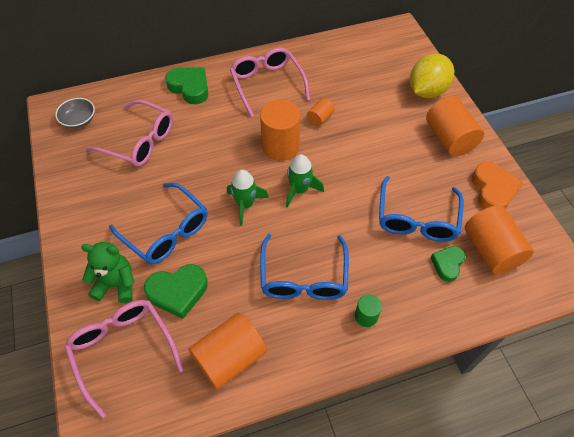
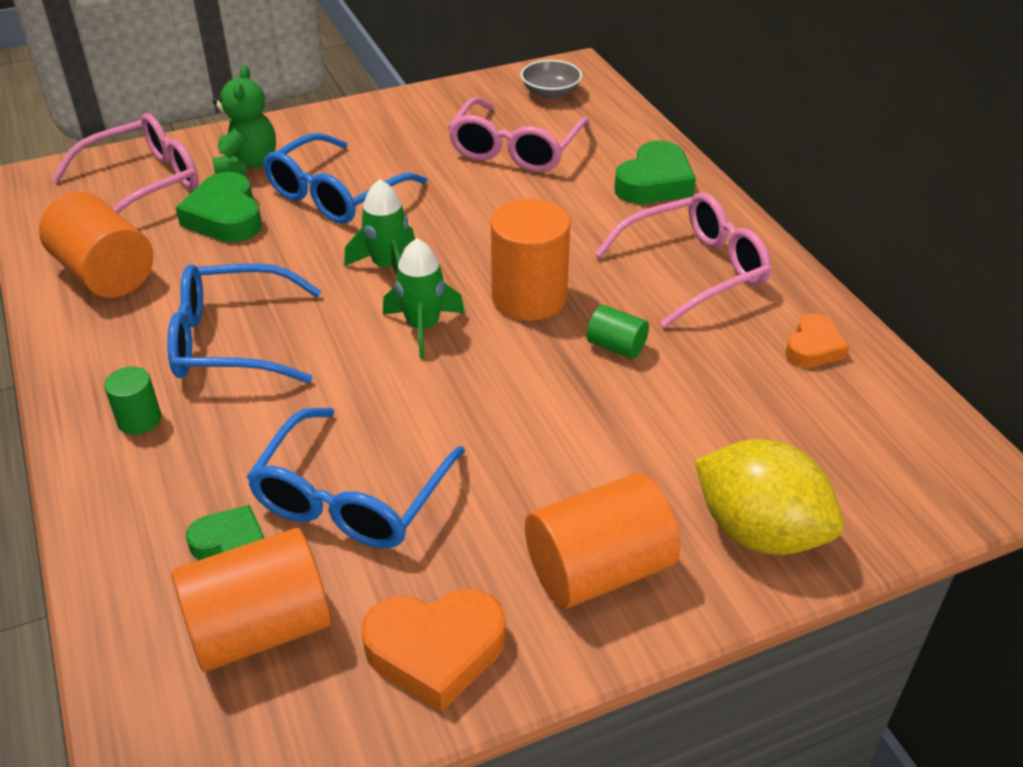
camera: 85 degrees right, 15 degrees down
(320, 118) = (616, 346): orange cylinder -> green cylinder
(325, 57) = (813, 347): none -> orange heart
(416, 219) = (351, 498): blue glasses -> blue glasses turned 75 degrees counterclockwise

